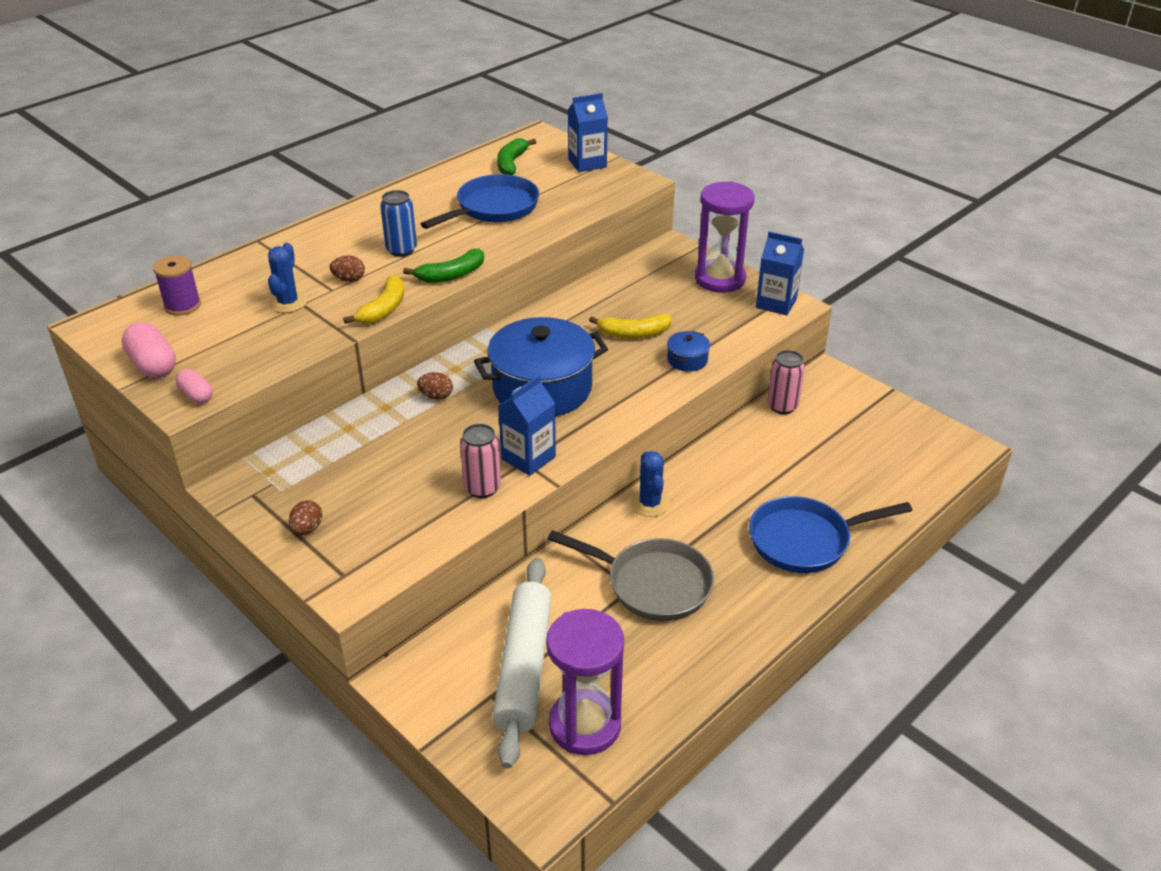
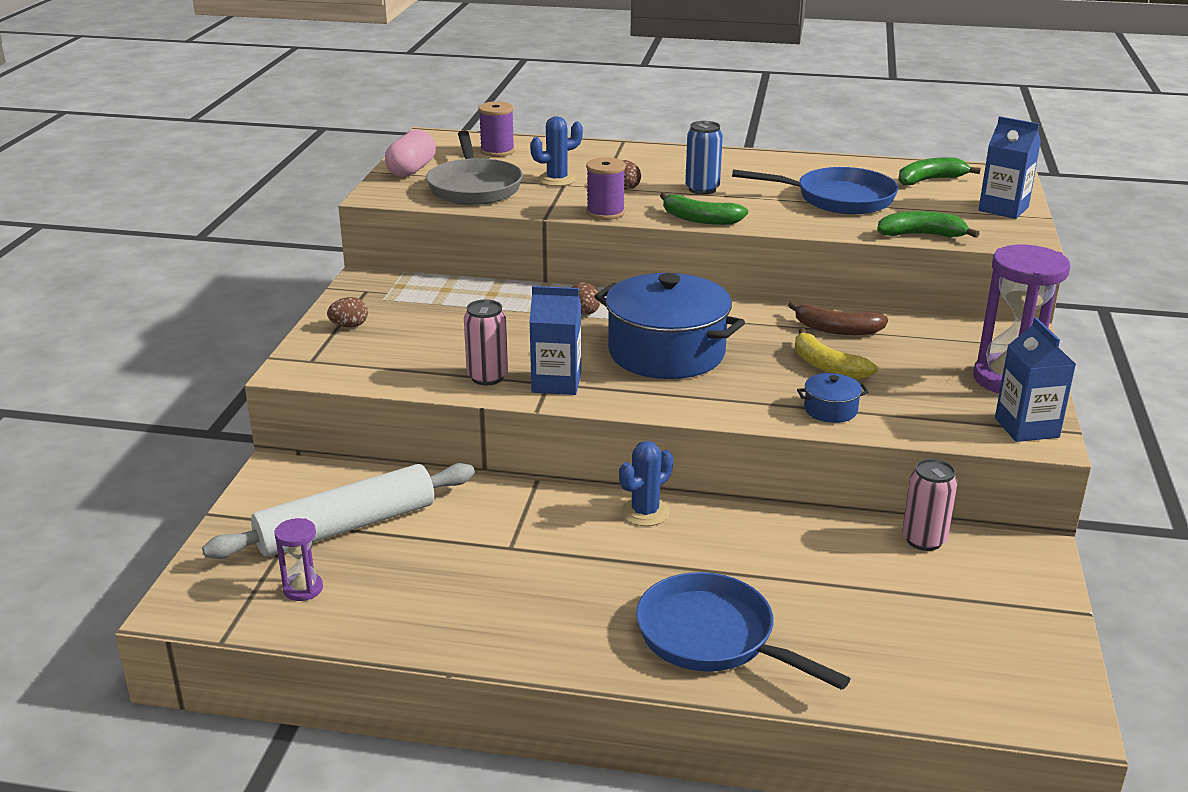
camera: 55 degrees right, 10 degrees down
(196, 395) = (395, 195): pink capsule -> none
(384, 309) = (605, 213): yellow banana -> purple spool
(585, 725) = (303, 589): purple hourglass -> purple hourglass, size x0.48
(587, 208) = (921, 235): none -> green banana
(592, 305) = (837, 330): none -> brown banana
(652, 584) = (528, 558): grey pan -> grey pan (474, 187)

